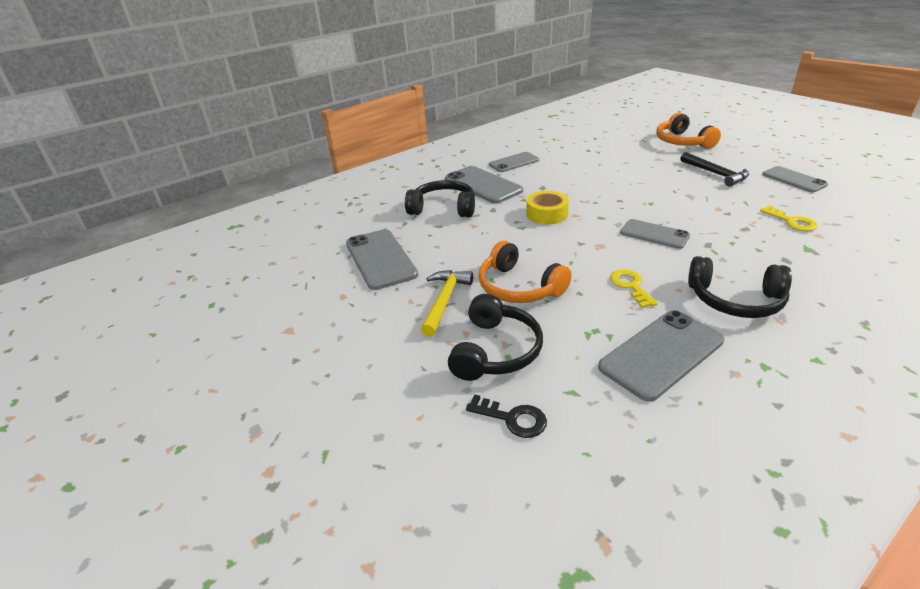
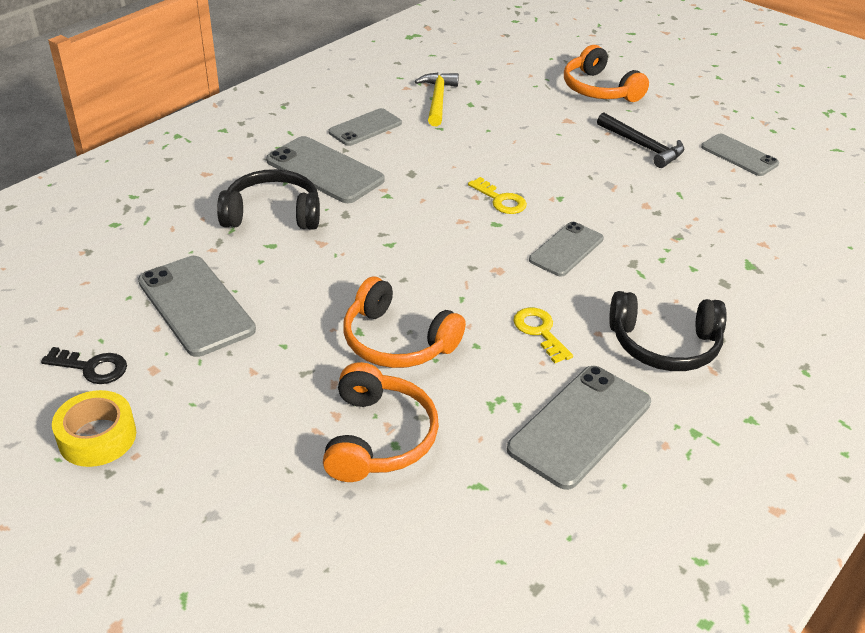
camera: 15 degrees left, 5 degrees up
(444, 301) = (300, 368): yellow hammer -> yellow hammer (437, 100)
(496, 351) = (378, 437): black headphones -> orange headphones
(512, 418) = (411, 527): black key -> black key (92, 367)
(547, 214) = (422, 220): yellow tape -> yellow tape (97, 437)
(654, 234) = (566, 249): grey phone -> grey phone turned 75 degrees counterclockwise
(792, 221) = (733, 224): yellow key -> yellow key (500, 200)

